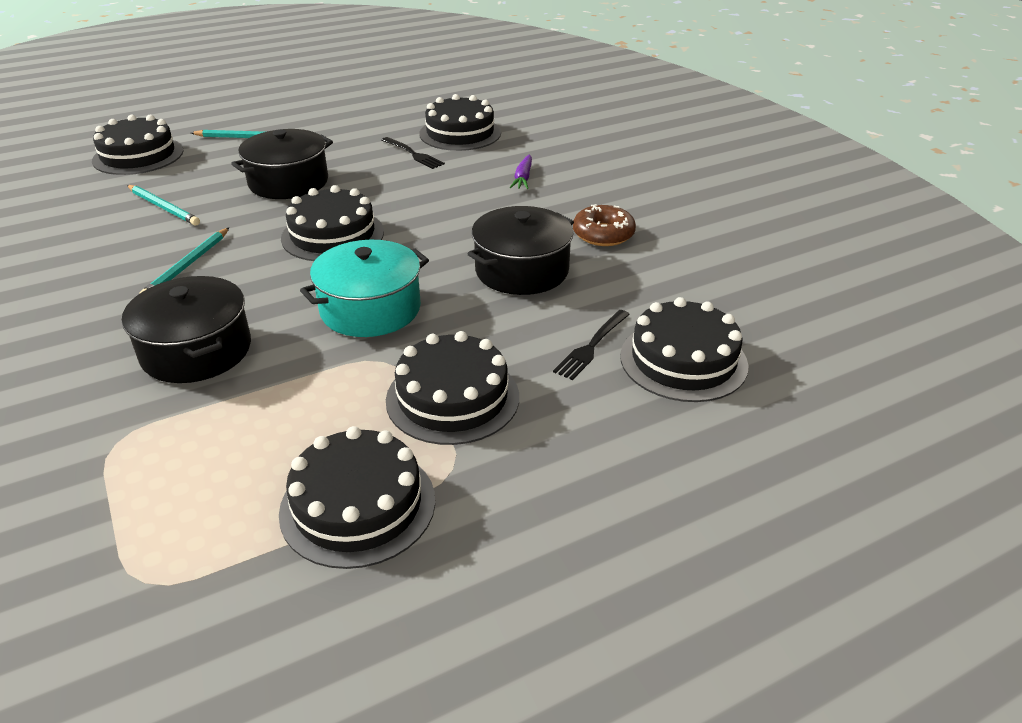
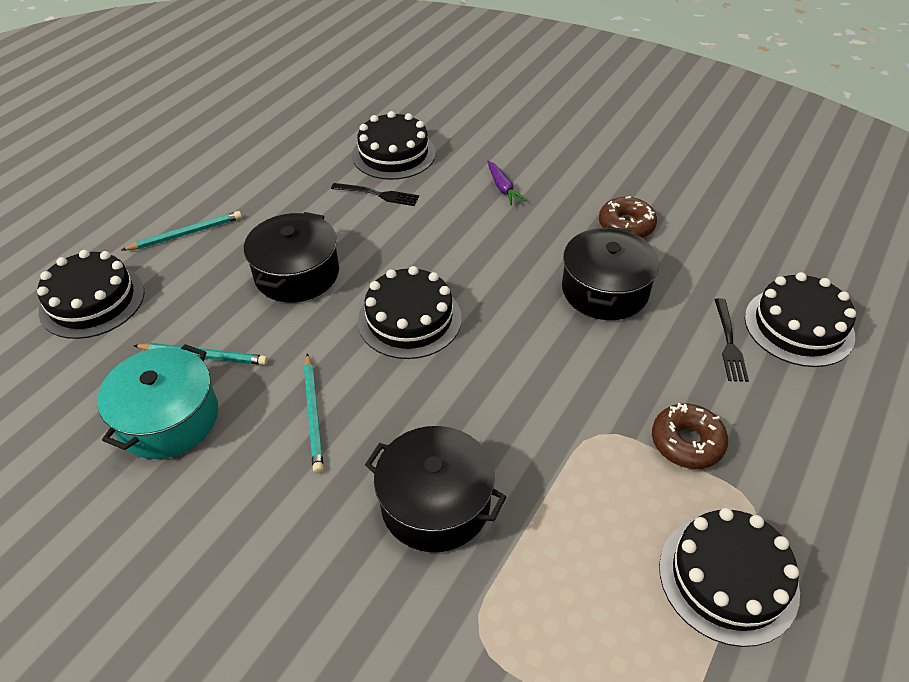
camera: 30 degrees left, 10 degrees up
(370, 309) = (531, 386): turquoise pot -> turquoise pot (168, 418)
(452, 398) = (687, 442): black cake -> brown donut

